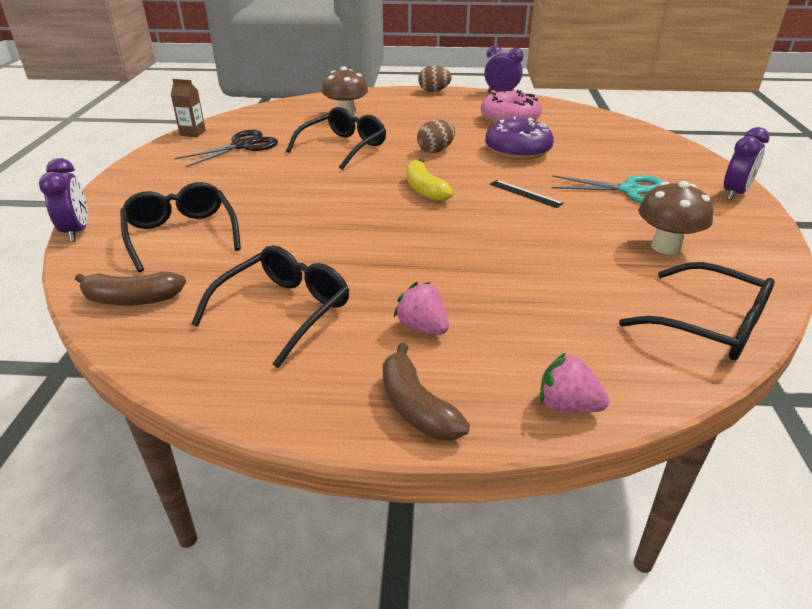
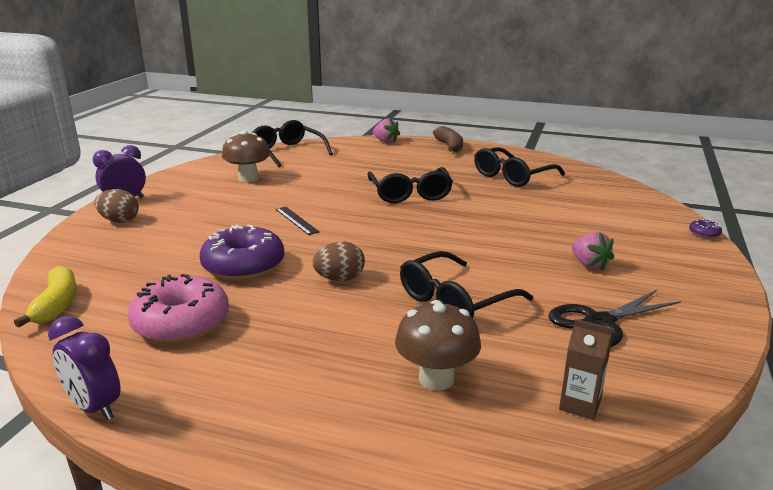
camera: 165 degrees left, 10 degrees down
(77, 231) = (704, 234): purple clock -> purple donut
(132, 299) = (611, 189): brown banana -> none
(181, 234) = (606, 222): black glasses -> black glasses (410, 194)
(193, 133) = (701, 366): brown carton -> brown carton (580, 405)
(422, 327) = (435, 164): pink strawberry -> pink strawberry (589, 265)
(425, 189) = (385, 234): yellow banana -> yellow banana (56, 305)
(434, 91) = (217, 445): brown egg -> brown egg (119, 221)
(630, 191) = (203, 212): turquoise scissors -> none

